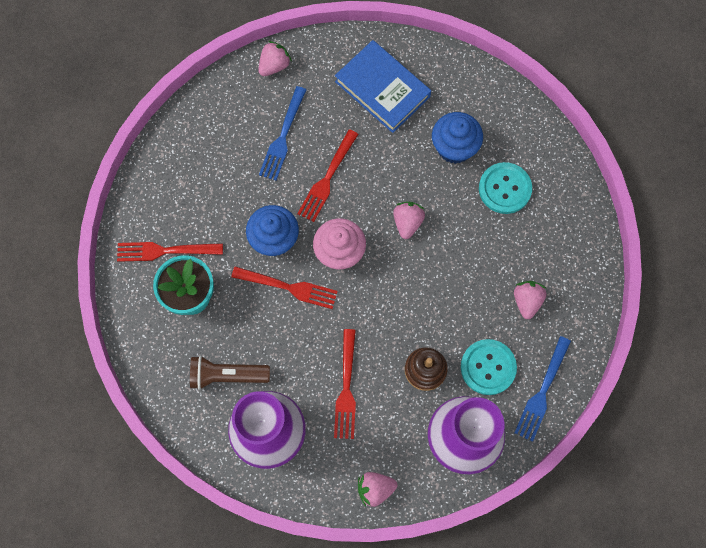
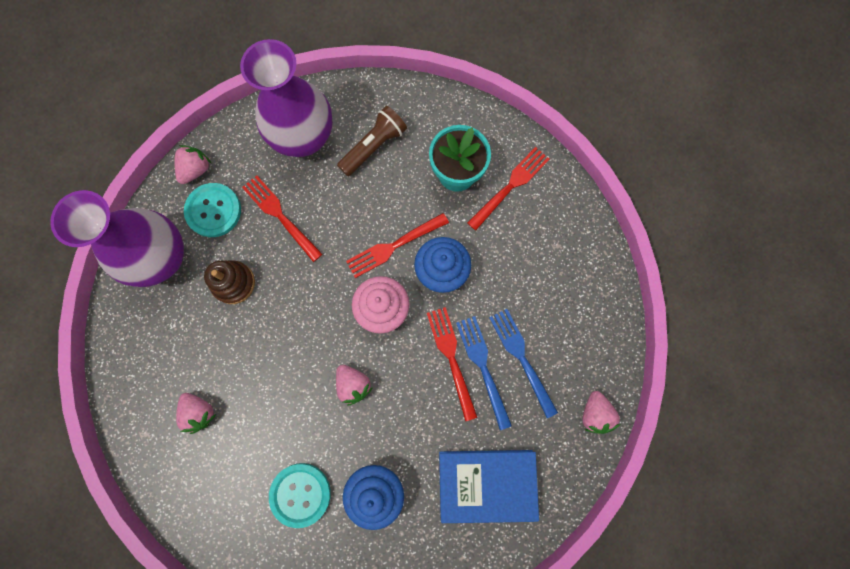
camera: 135 degrees right, 5 degrees up
(488, 367) = (187, 329): turquoise button -> turquoise button (213, 211)
(542, 392) = (128, 350): blue fork -> blue fork (483, 367)

